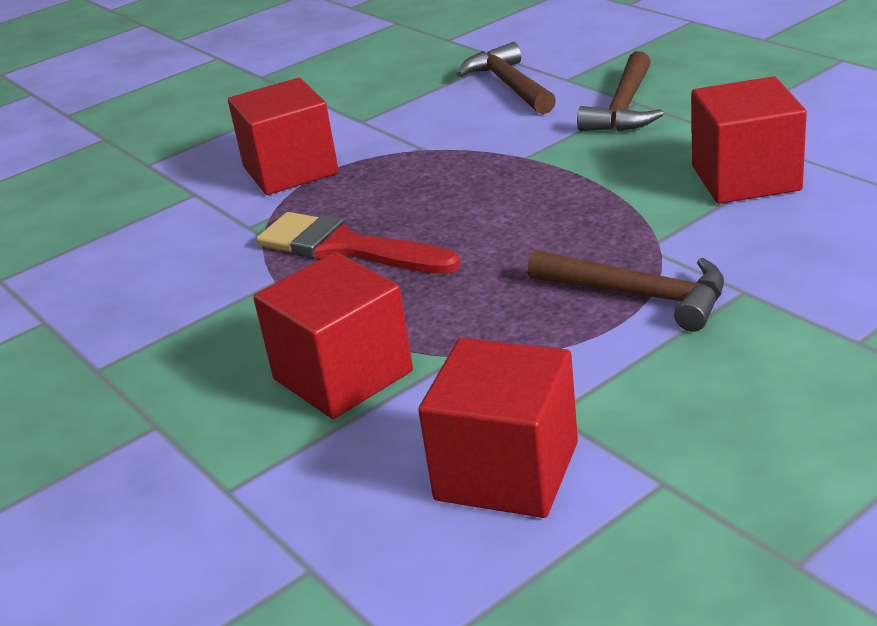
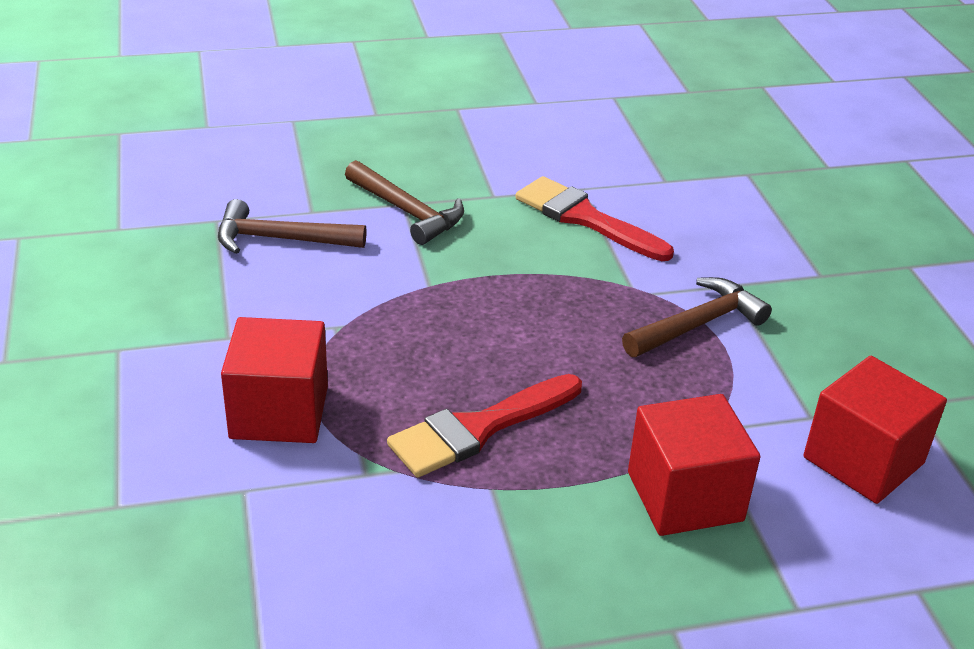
camera: 70 degrees left, 5 degrees up
(745, 178) = (585, 218): red cube -> red brush

